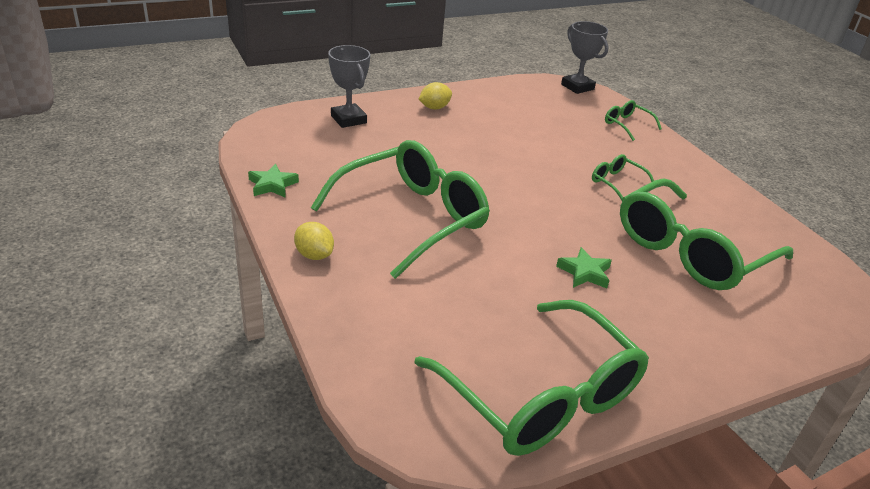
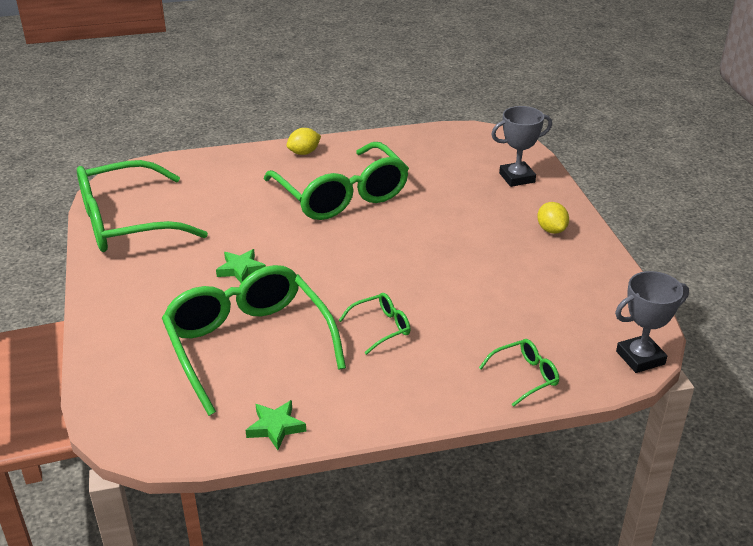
camera: 105 degrees right, 0 degrees up
(272, 185) = (400, 139): green star -> green star (275, 427)

